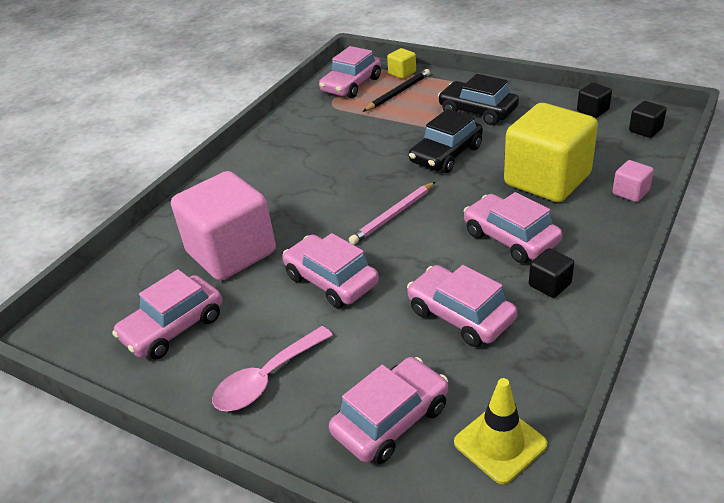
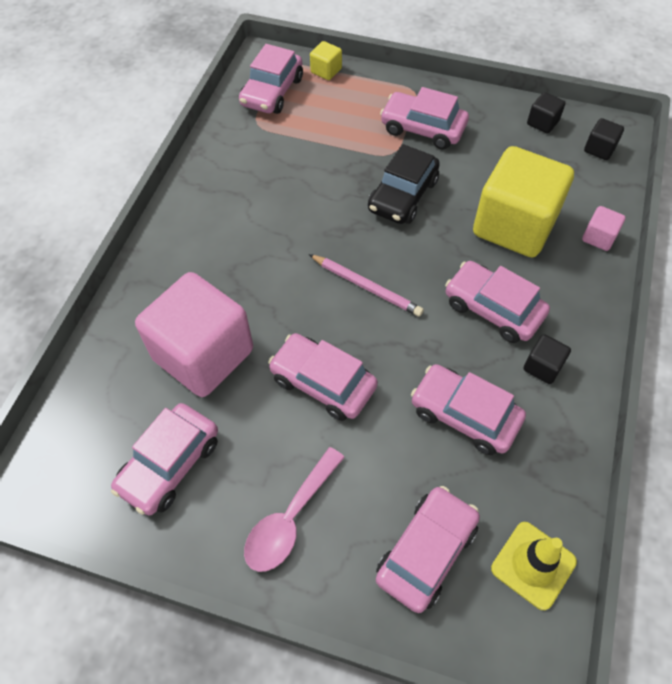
camera: 15 degrees left, 20 degrees up
(393, 215) = (366, 287): pink pencil -> pink pencil turned 90 degrees counterclockwise
(398, 93) = (329, 103): black pencil -> none
(477, 111) = (423, 128): black car -> pink car

